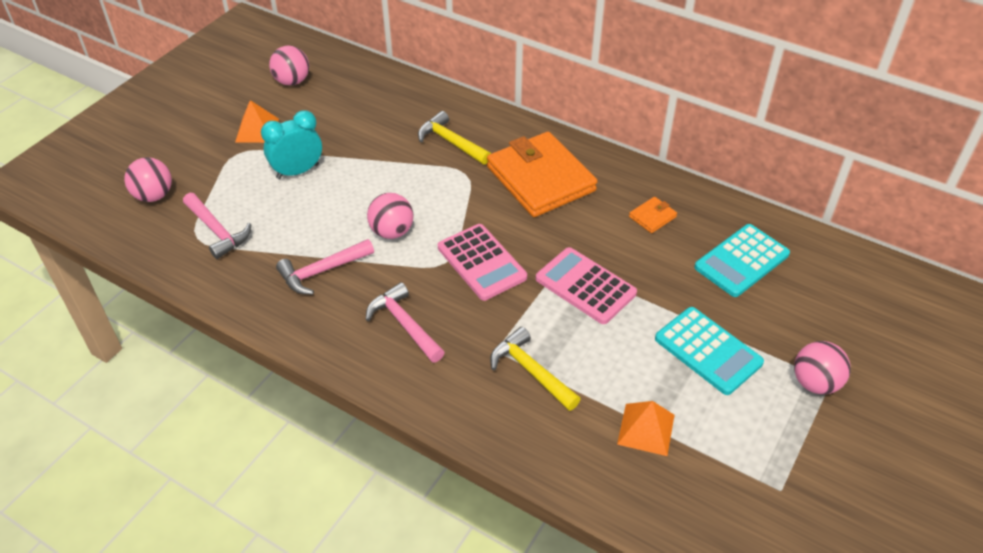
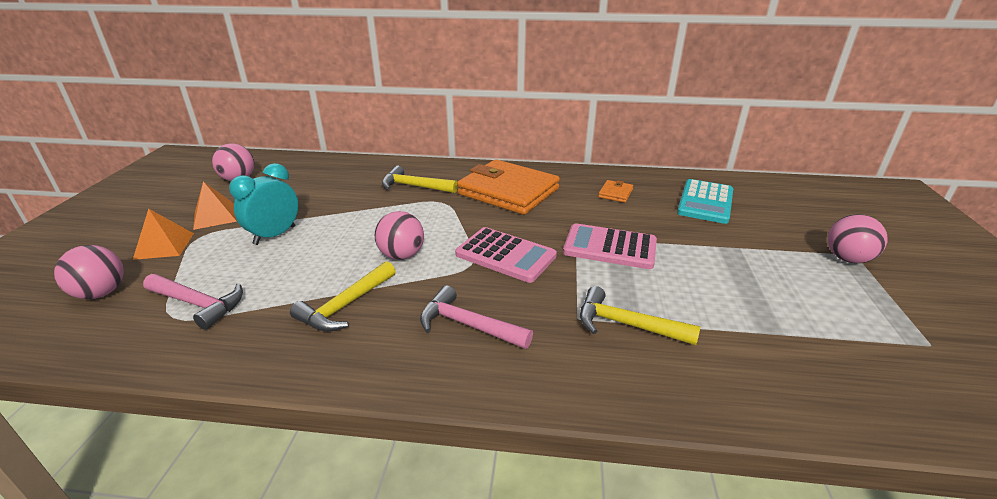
camera: 25 degrees left, 15 degrees down
(321, 271) = (345, 306): pink hammer -> yellow hammer
(646, 429) = (773, 337): orange pyramid -> orange pyramid (164, 246)
(708, 351) = (750, 262): turquoise calculator -> none

